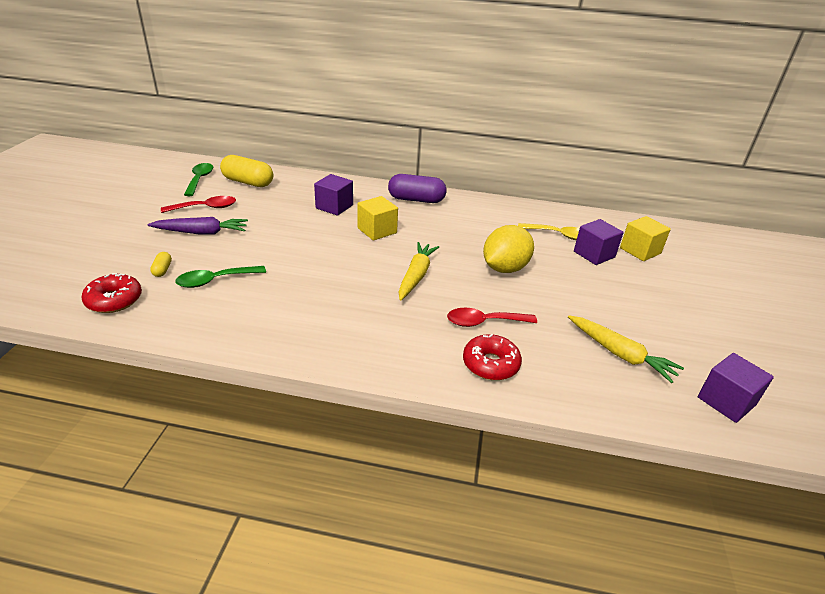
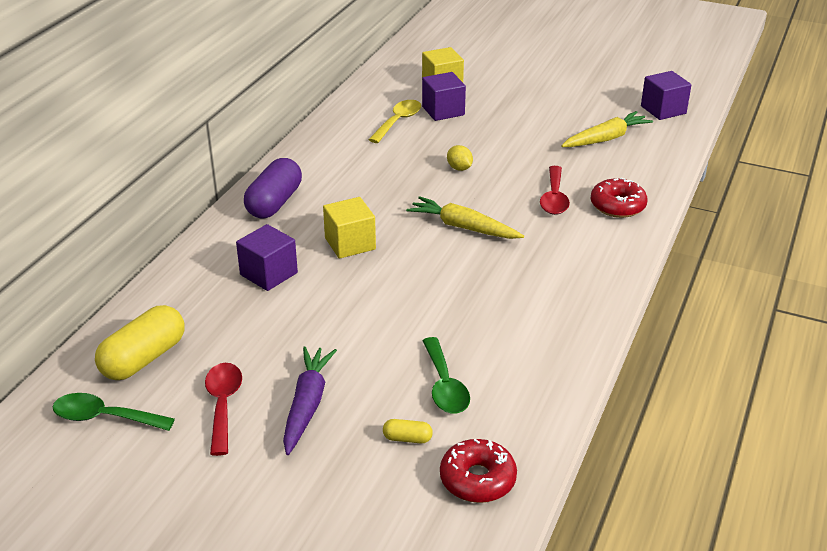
camera: 75 degrees left, 0 degrees up
(504, 268) = (459, 168): yellow lemon -> yellow lemon, size x0.46

